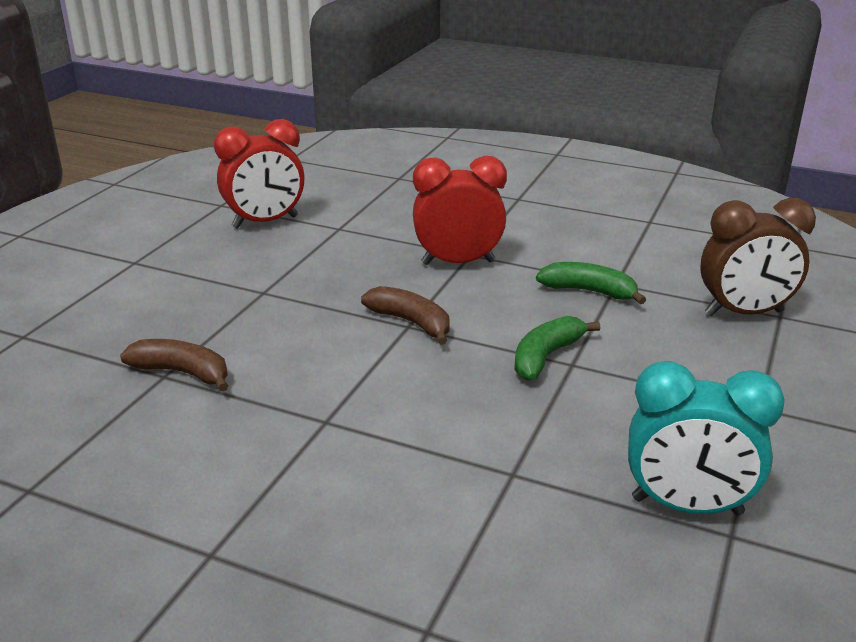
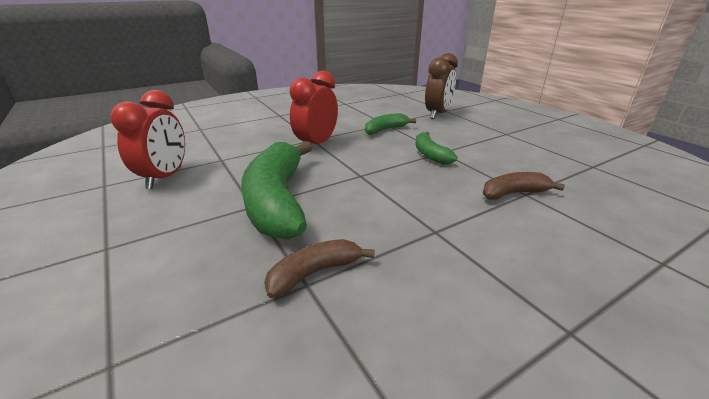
camera: 55 degrees left, 0 degrees up
(287, 300) = (277, 201): none -> green banana
(411, 322) = (358, 173): brown banana -> brown banana (513, 193)
(687, 506) = (570, 167): turquoise clock -> none

